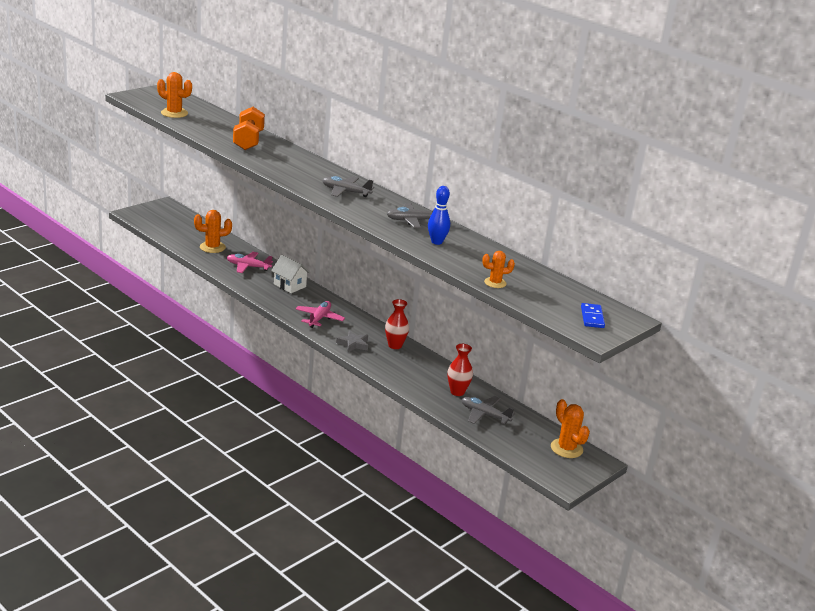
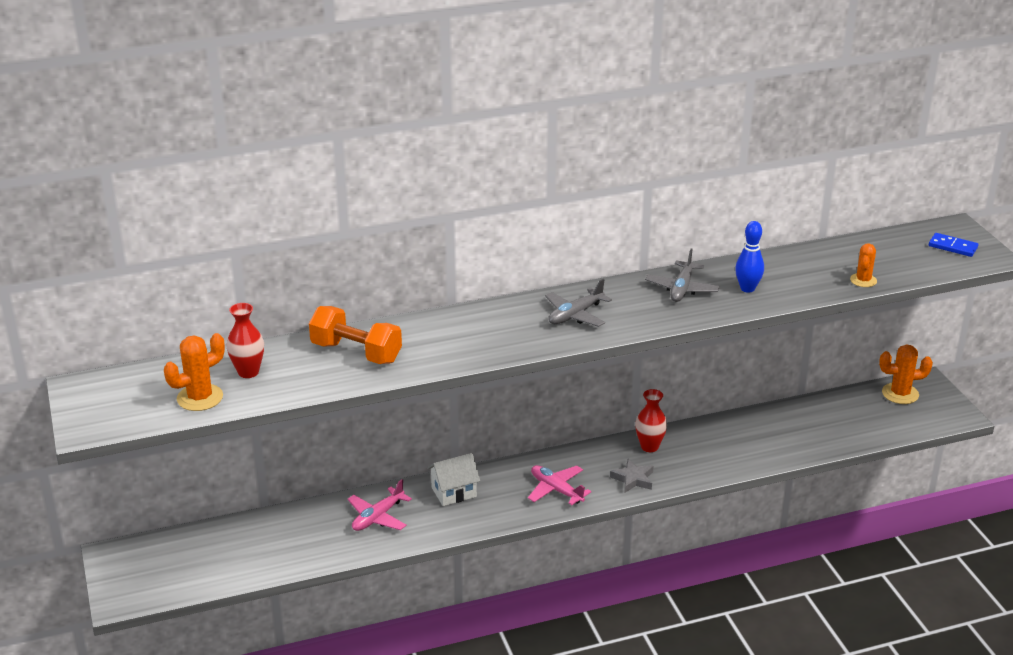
camera: 60 degrees left, 5 degrees up
(212, 247) = (296, 538): orange cactus -> none
(457, 392) = (769, 431): red vase -> red vase (248, 372)
(484, 415) = (822, 427): grey plane -> none

